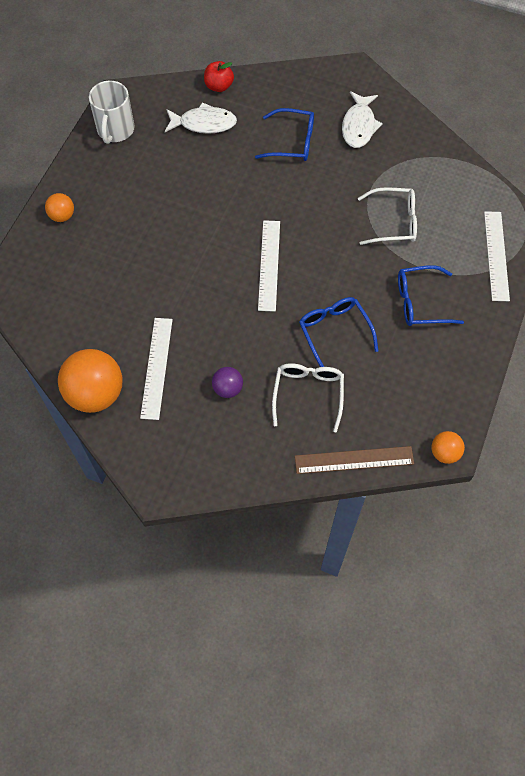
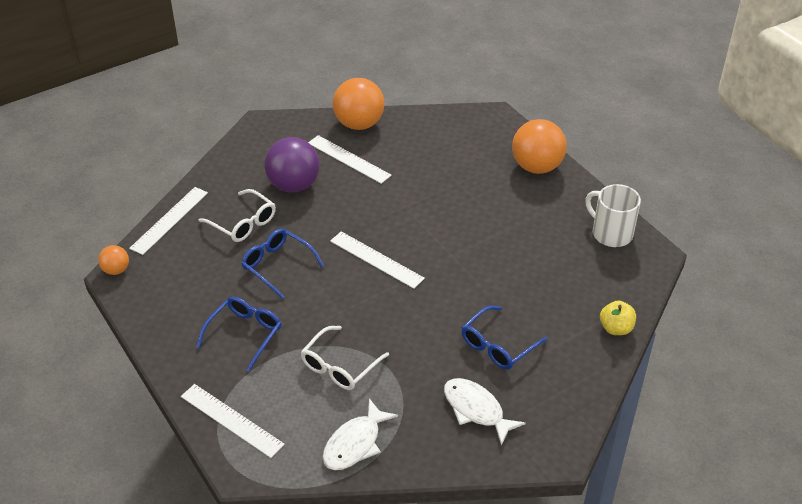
camera: 125 degrees right, 20 degrees down
(62, 216) = (536, 167): orange ball -> orange ball, size x1.99
(204, 123) = (573, 294): white fish -> white fish (355, 443)
(219, 86) = (616, 328): red apple -> yellow apple
(228, 389) = (294, 185): purple ball -> purple ball, size x1.99
(334, 331) = (277, 265): blue glasses -> blue glasses turned 150 degrees counterclockwise
(354, 460) = (169, 220): brown ruler -> white ruler

